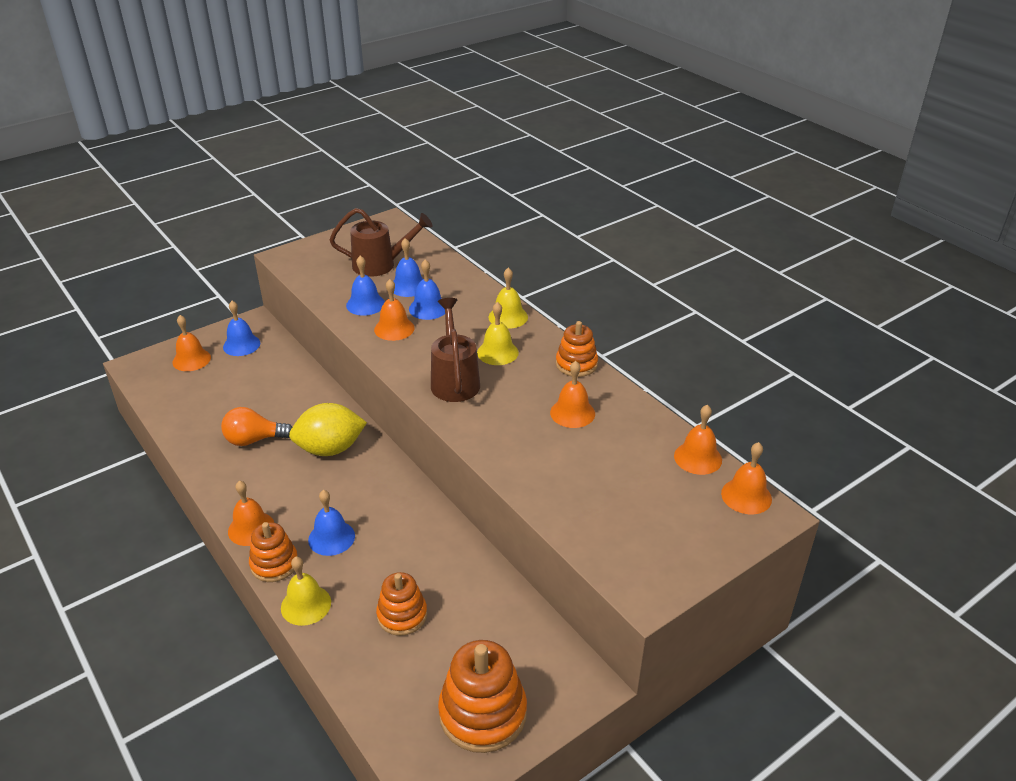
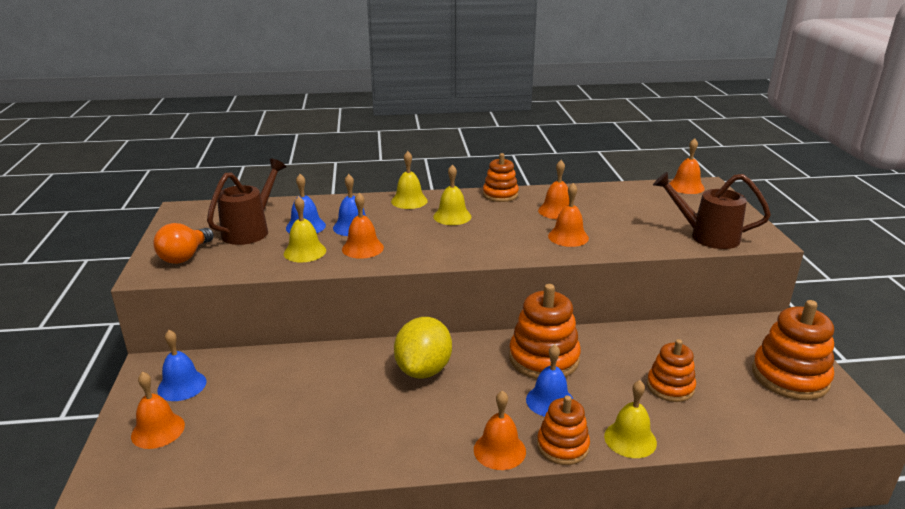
camera: 60 degrees left, 10 degrees down
(254, 440) = (360, 415): orange light bulb -> orange light bulb (185, 256)
(365, 304) = (305, 252): blue bell -> yellow bell
(393, 514) = (543, 359): none -> orange stacking toy
(454, 380) = (470, 241): brown watering can -> brown watering can (707, 236)
(698, 458) = (639, 188): orange bell -> orange bell (568, 237)

